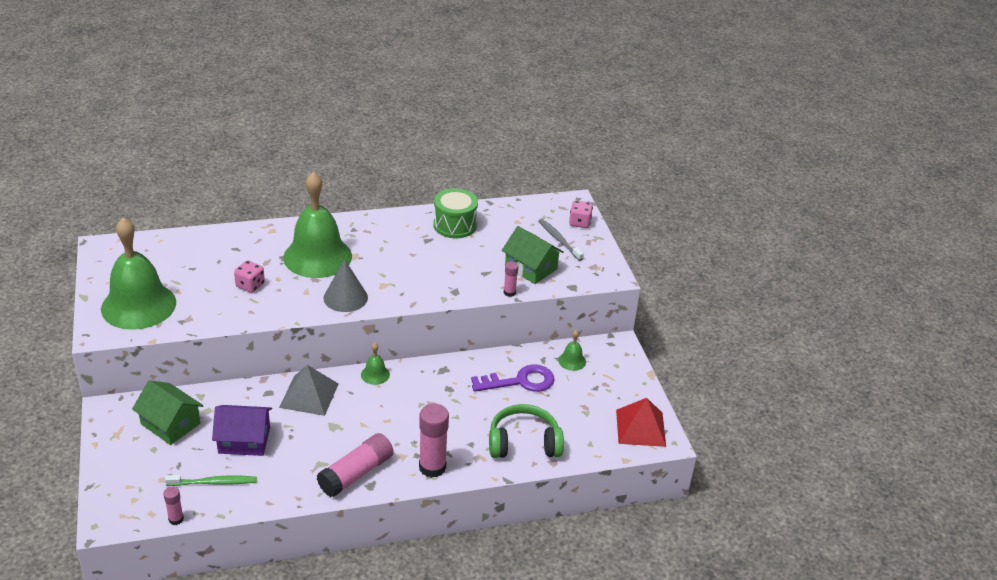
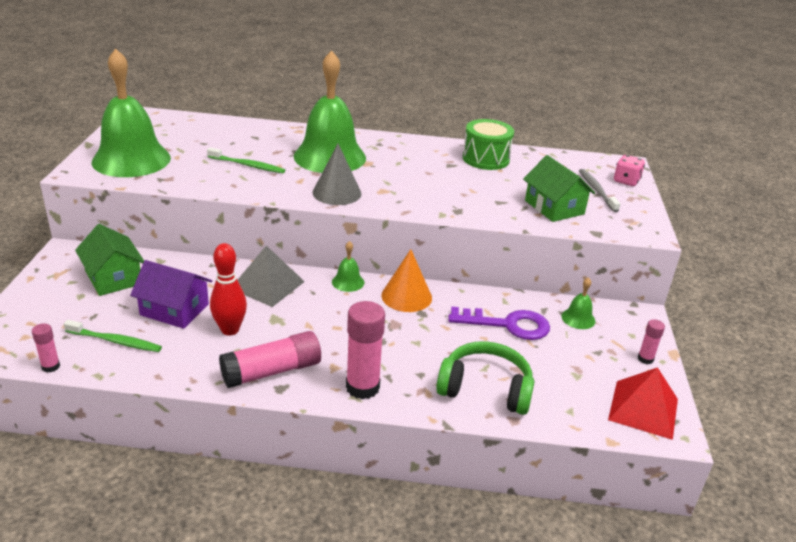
camera: 20 degrees right, 5 degrees down
(250, 285) = (248, 165): pink dice -> green toothbrush
(302, 446) = (230, 330): none -> red bowling pin
(430, 376) = (406, 296): none -> orange cone
(509, 292) = (519, 223): pink glue stick -> pink glue stick (645, 359)

